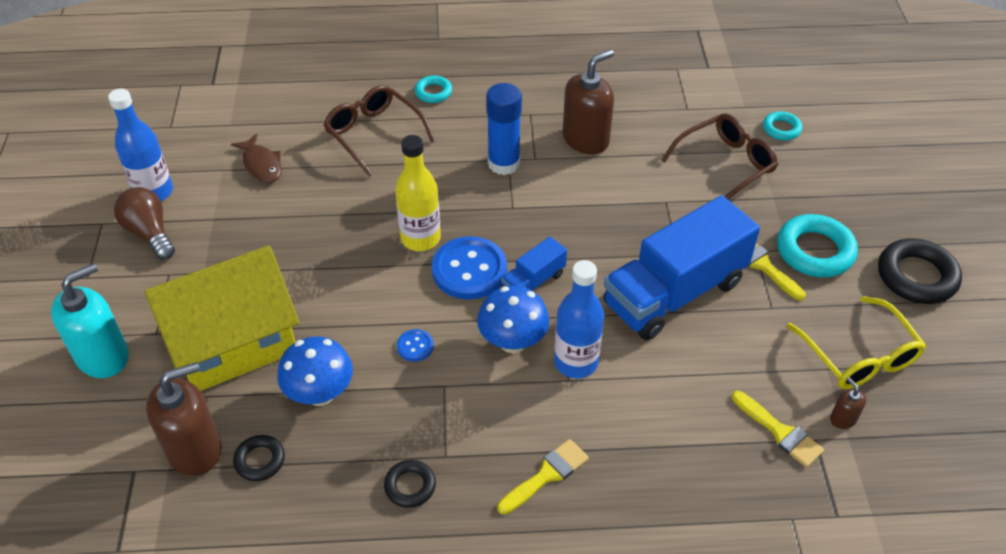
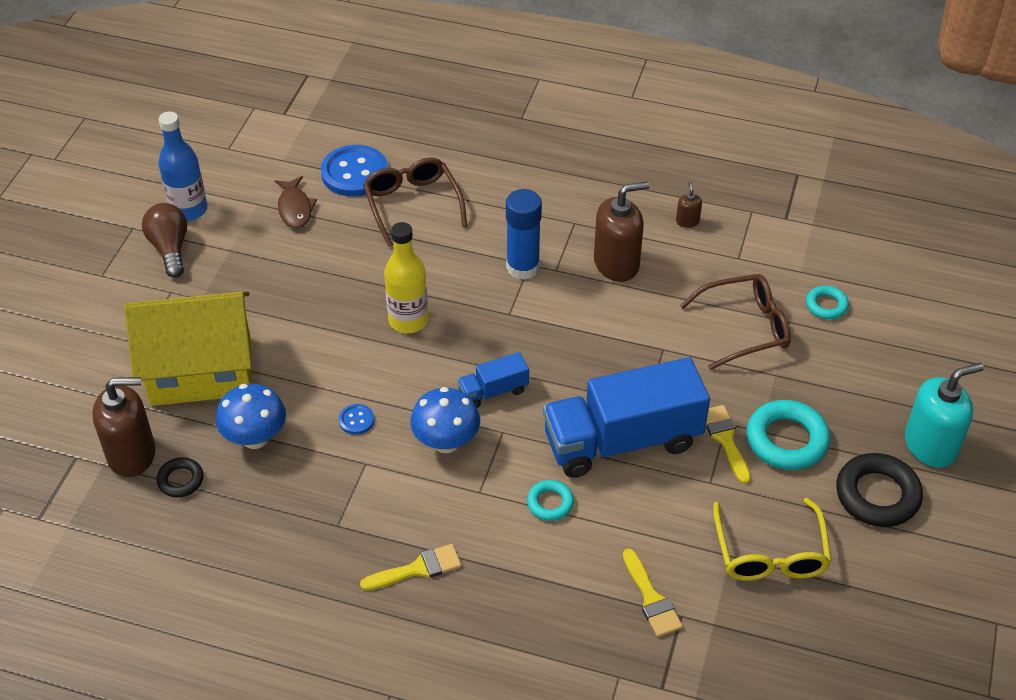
camera: 20 degrees right, 0 degrees up
(103, 356) = (88, 351): turquoise soap dispenser -> turquoise soap dispenser (930, 445)
(410, 486) = (295, 541): black ring -> none
(433, 92) = (490, 175): turquoise ring -> turquoise ring (550, 503)
(469, 270) = (439, 363): blue button -> blue button (354, 173)
(576, 362) = (494, 478): blue bottle -> none
(843, 419) = (719, 605): brown soap dispenser -> brown soap dispenser (687, 221)

